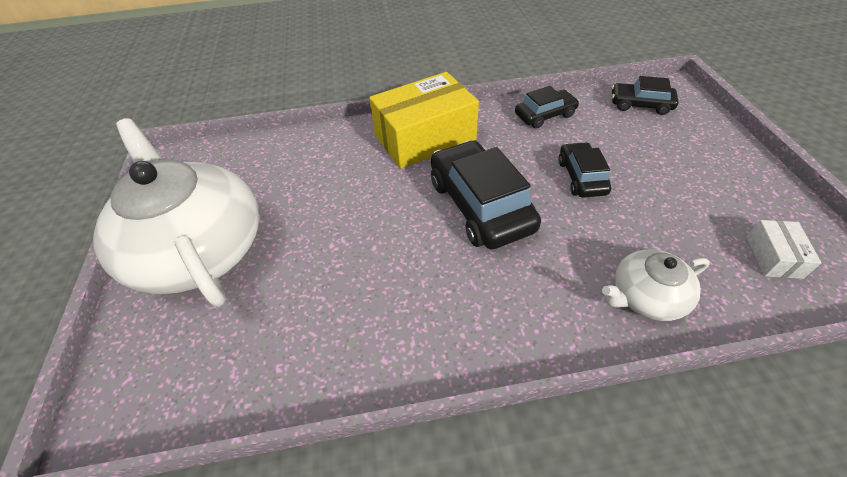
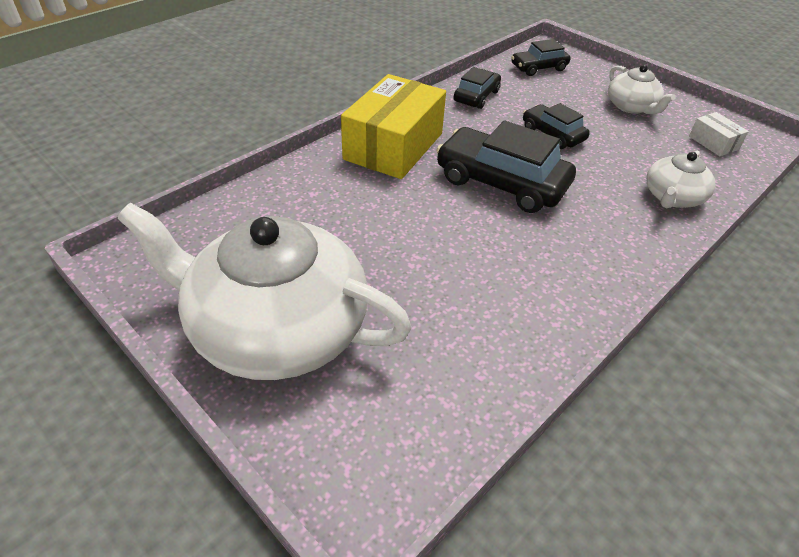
camera: 40 degrees left, 5 degrees down
(706, 178) = (631, 106): none -> white teapot

